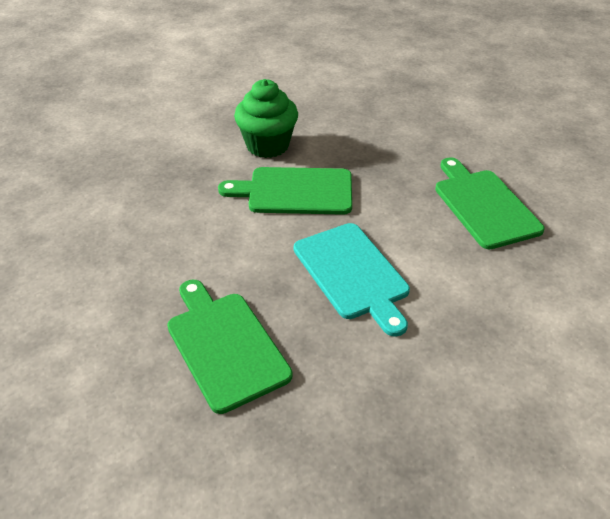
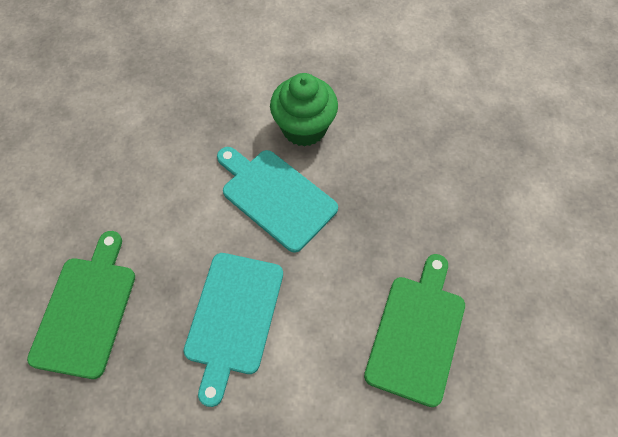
camera: 40 degrees right, 20 degrees up
(295, 191) = (275, 196): green cutting board -> turquoise cutting board

